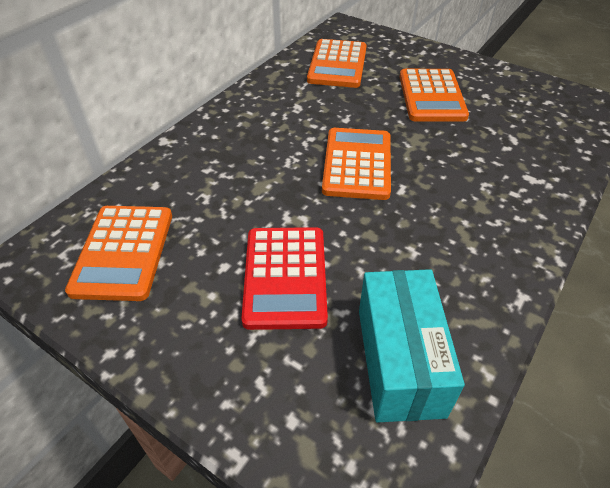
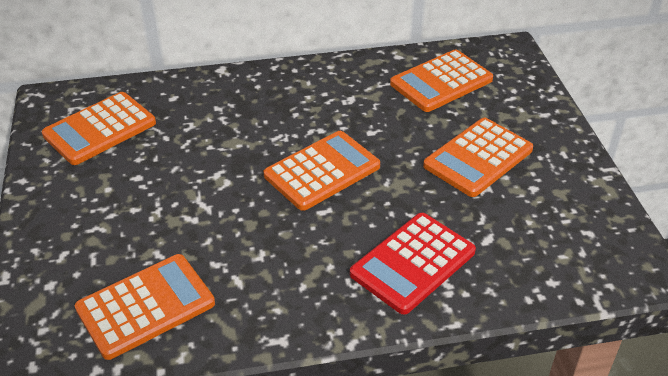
camera: 45 degrees right, 5 degrees down
(285, 277) = (159, 209): red calculator -> red calculator (413, 263)
(400, 360) = (145, 306): turquoise box -> orange calculator

